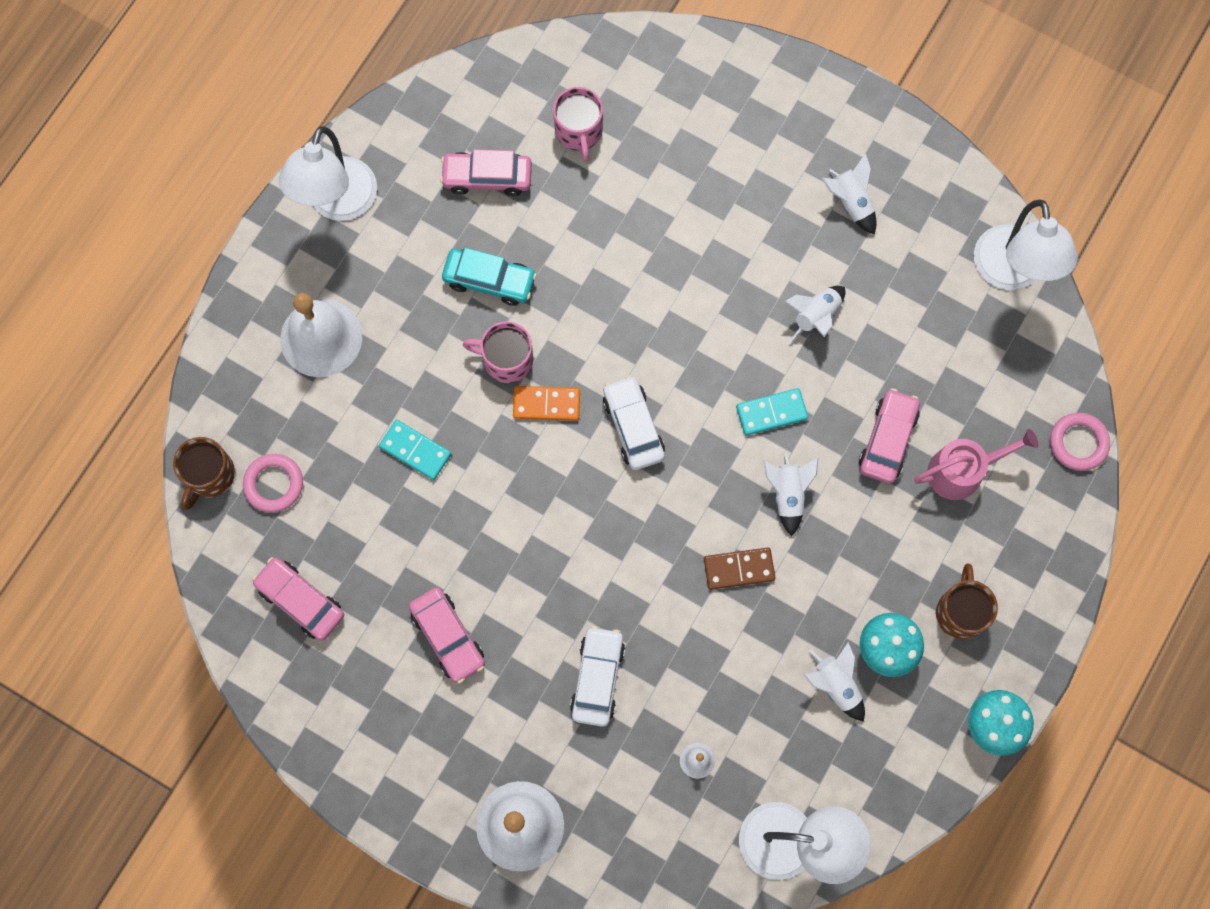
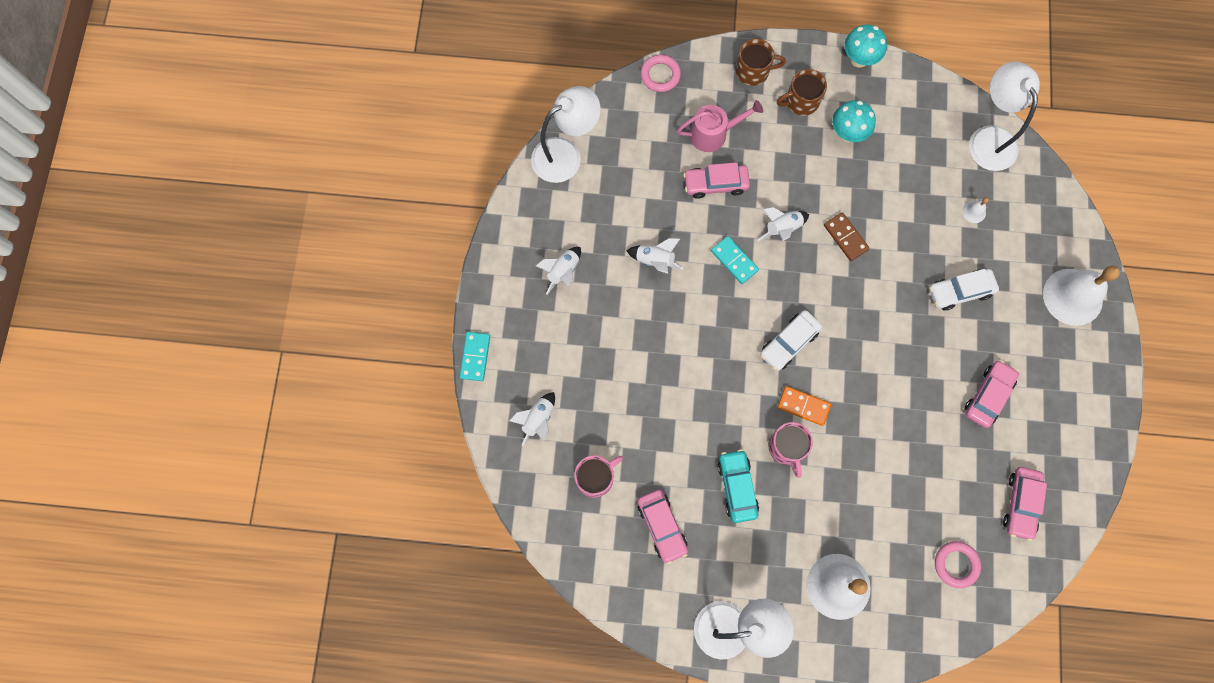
camera: 115 degrees left, 0 degrees up
(209, 475) = (975, 614): brown mug -> brown mug (753, 71)
(415, 450) = (881, 478): turquoise domino -> turquoise domino (475, 357)
(546, 404) = (803, 406): orange domino -> orange domino turned 45 degrees counterclockwise
(835, 685) = (884, 153): white rocket -> white rocket (538, 419)
(961, 471) = (713, 134): pink watering can -> pink watering can turned 120 degrees clockwise

